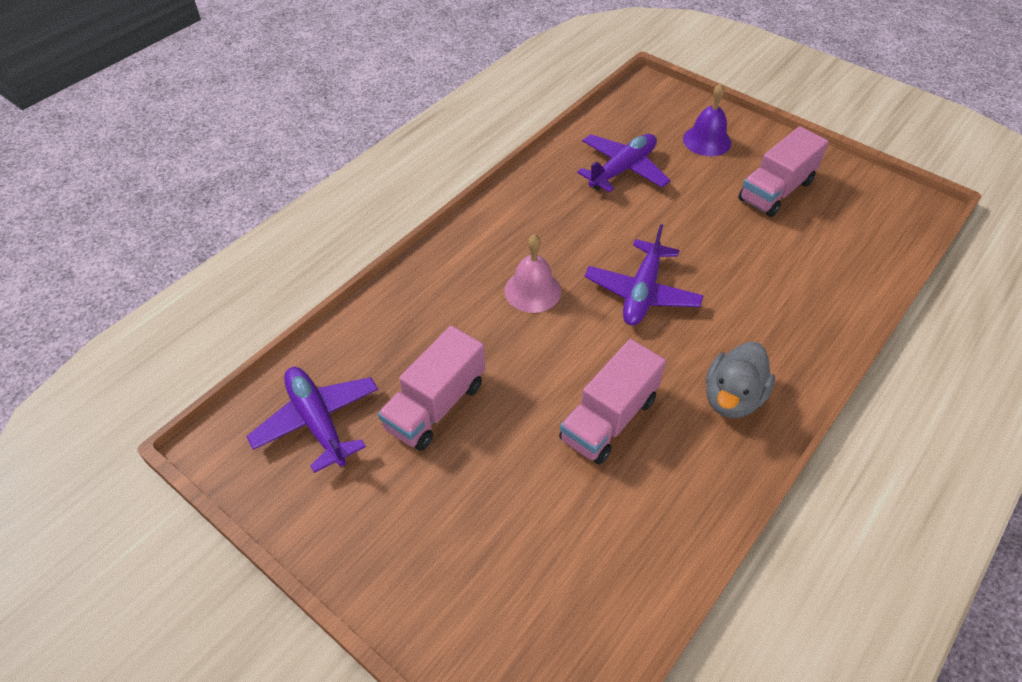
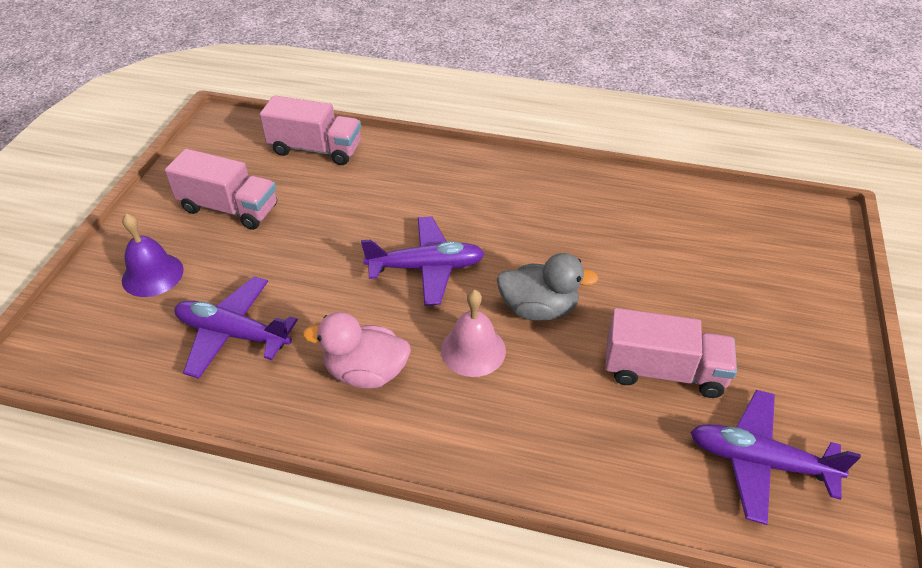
camera: 115 degrees left, 5 degrees down
(317, 421) = (759, 461): purple plane -> purple plane turned 75 degrees clockwise
(547, 226) = (366, 372): none -> pink duck
(609, 419) = (583, 251): pink truck -> pink truck (315, 149)
(732, 398) = (510, 190): grey duck -> grey duck (538, 309)

